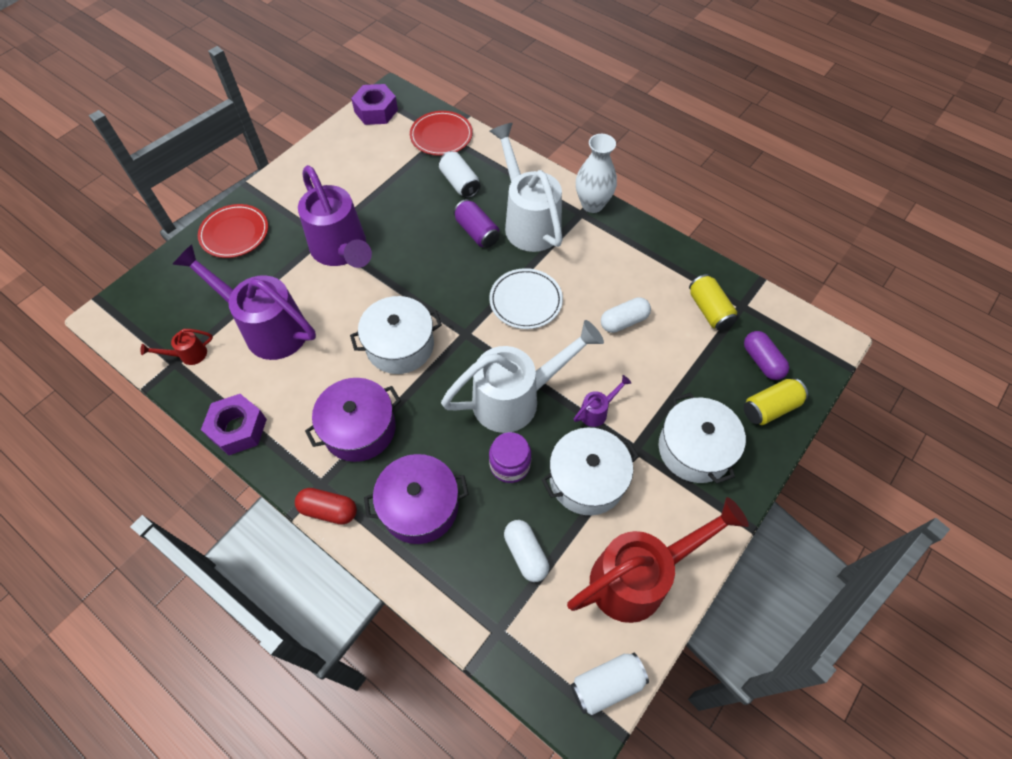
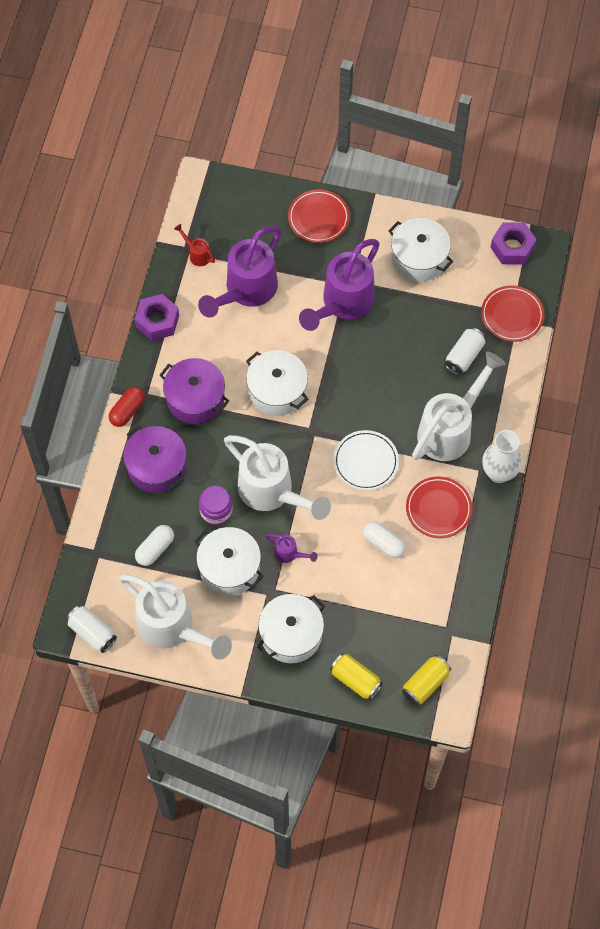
camera: 65 degrees right, 5 degrees up
(266, 327) = (245, 291): purple watering can -> purple watering can turned 150 degrees counterclockwise
(328, 510) = (127, 411): red capsule -> red capsule turned 45 degrees clockwise
(337, 176) = (419, 258): none -> white pot
(477, 232) = (417, 394): purple can -> none
(607, 262) = (438, 509): none -> red plate
(640, 576) = (173, 628): red watering can -> white watering can
(709, 310) = (430, 606): yellow can -> yellow can (425, 684)
(762, 361) = (398, 662): purple capsule -> none

